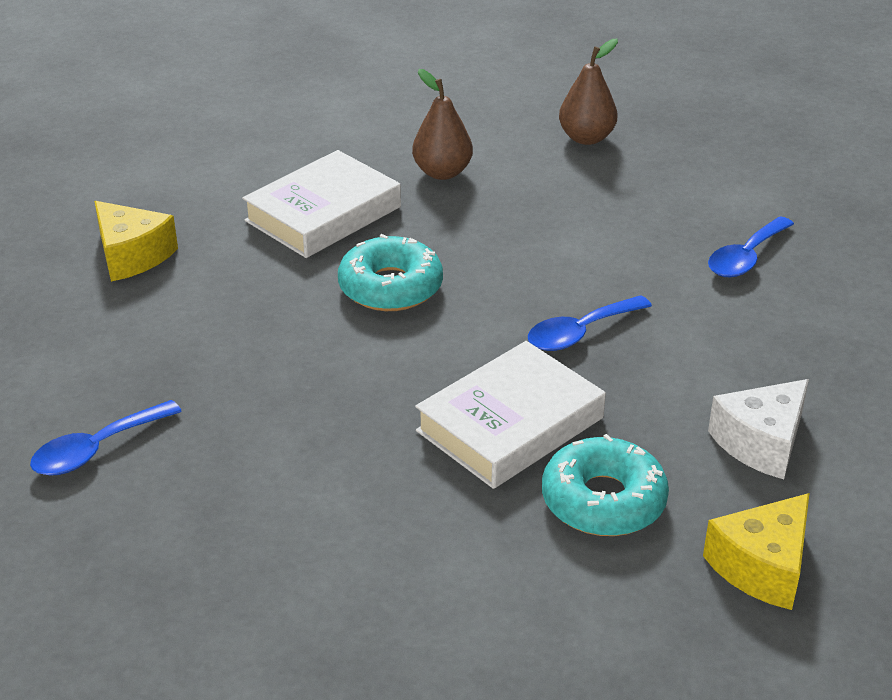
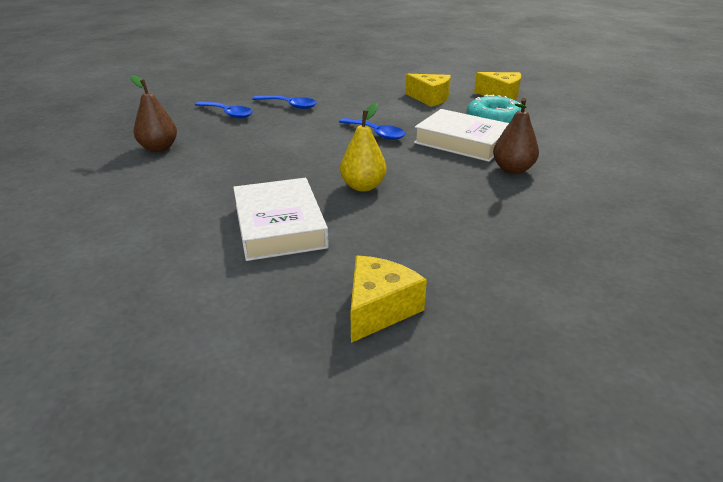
camera: 105 degrees left, 5 degrees down
(97, 449) = (610, 257): blue spoon -> blue spoon (228, 114)
(323, 214) = (279, 225): white book -> white book turned 45 degrees clockwise
(390, 287) = (363, 186): turquoise donut -> yellow pear
(442, 172) = (209, 189): brown pear -> brown pear (513, 169)
(761, 443) = (430, 98): white cheese -> yellow cheese

